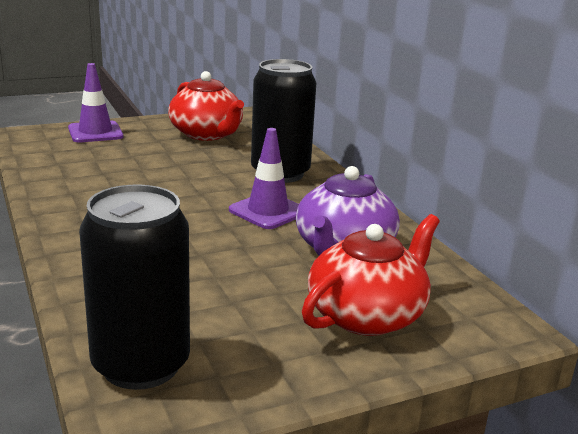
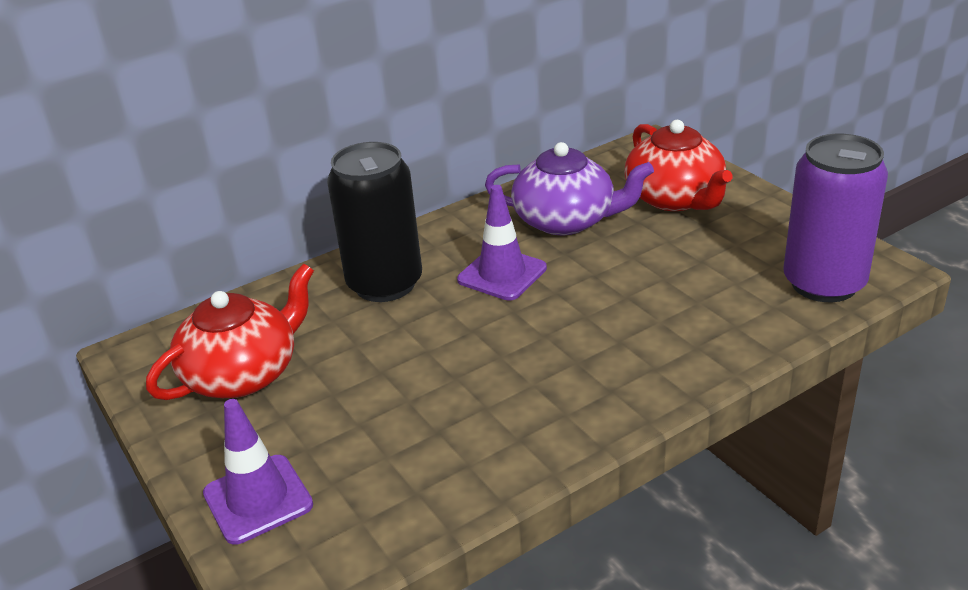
camera: 95 degrees left, 10 degrees up
(141, 365) = (824, 283): black can -> purple can
(367, 315) = (675, 198): red teapot -> red teapot turned 150 degrees counterclockwise

